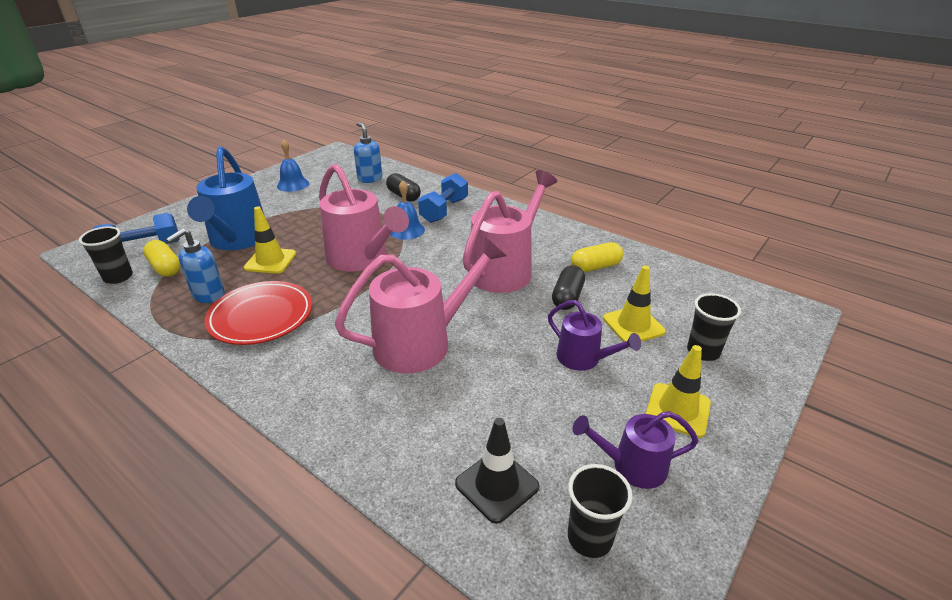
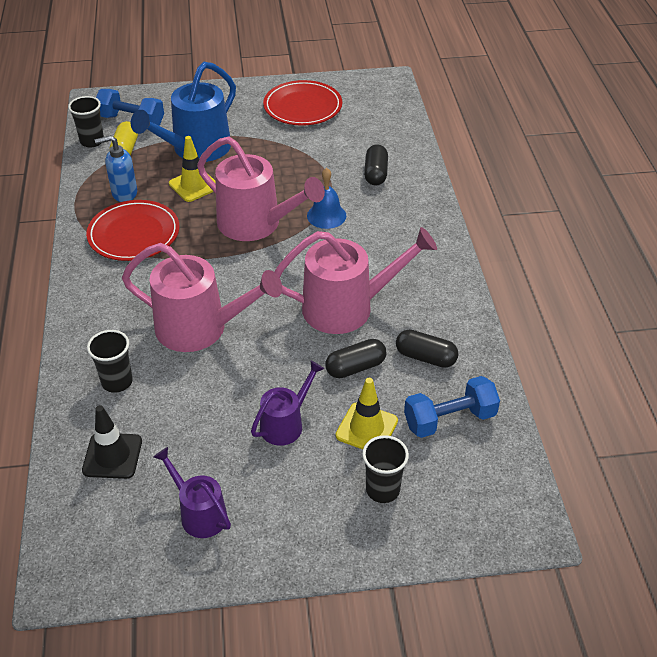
camera: 45 degrees right, 10 degrees up
(293, 184) = (302, 107): blue bell -> red plate
(362, 258) = (256, 224): pink watering can -> pink watering can turned 60 degrees counterclockwise
(370, 179) = (374, 135): blue soap dispenser -> none
(444, 210) = (387, 212): blue dumbbell -> blue dumbbell (449, 419)
(583, 359) = (286, 424): purple watering can -> purple watering can turned 135 degrees counterclockwise
(589, 538) = (115, 525): black cup -> black cup (117, 382)
(595, 267) = (425, 357): yellow capsule -> black capsule
(677, 410) = (287, 509): yellow traffic cone -> none

